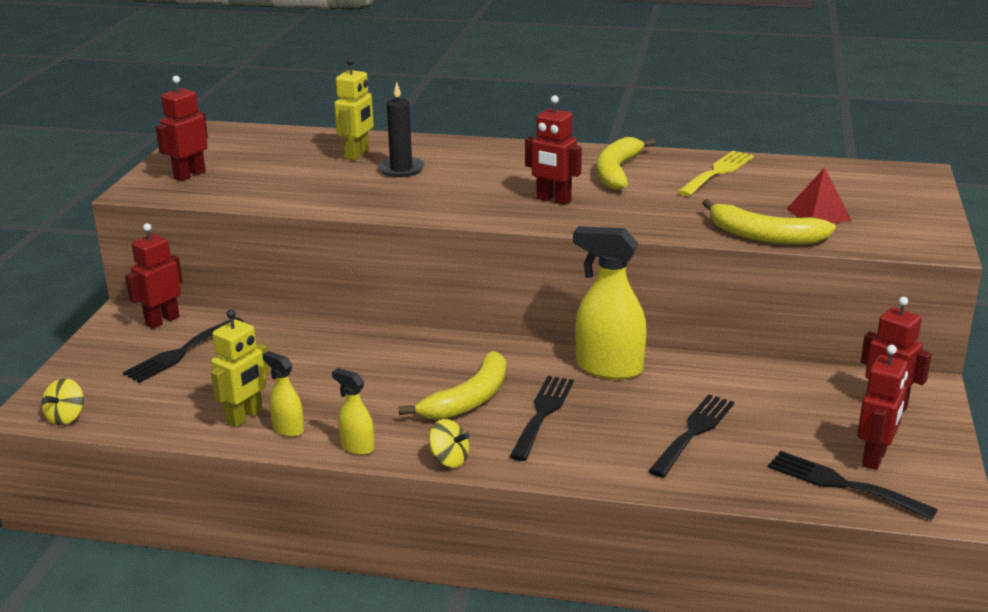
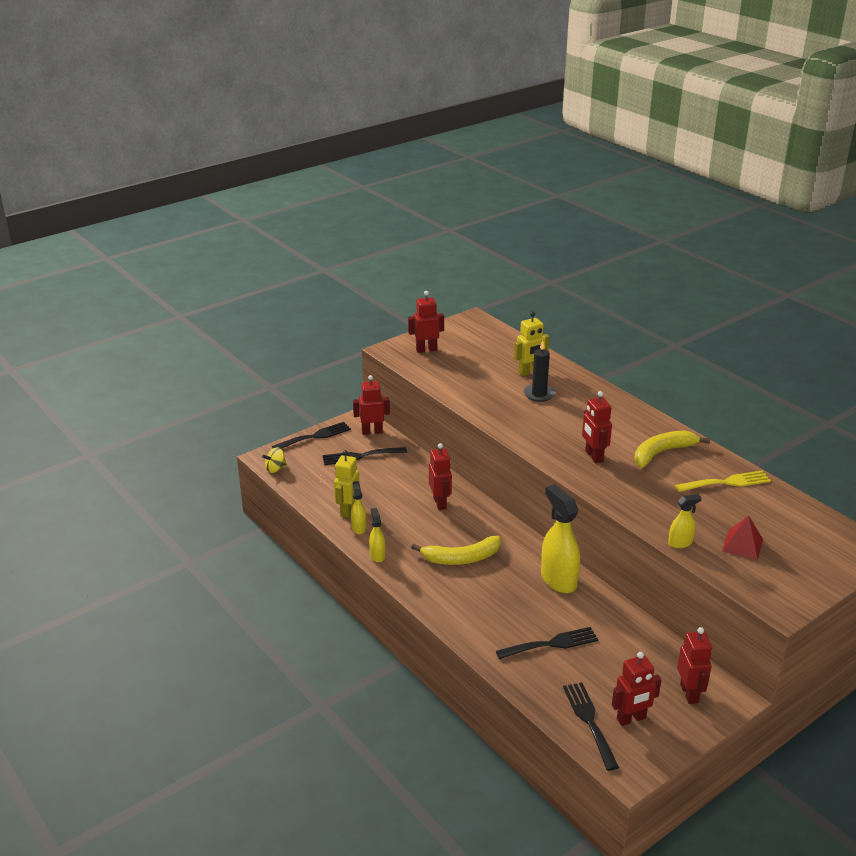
camera: 40 degrees right, 5 degrees up
(245, 417) = (347, 510): yellow robot -> yellow robot turned 120 degrees clockwise
(361, 356) = (440, 503): none -> red robot
(449, 459) = (410, 587): yellow spinning top -> none
(542, 414) = (487, 587): black fork -> black fork (315, 436)
(763, 236) = (680, 543): yellow banana -> yellow spray bottle

